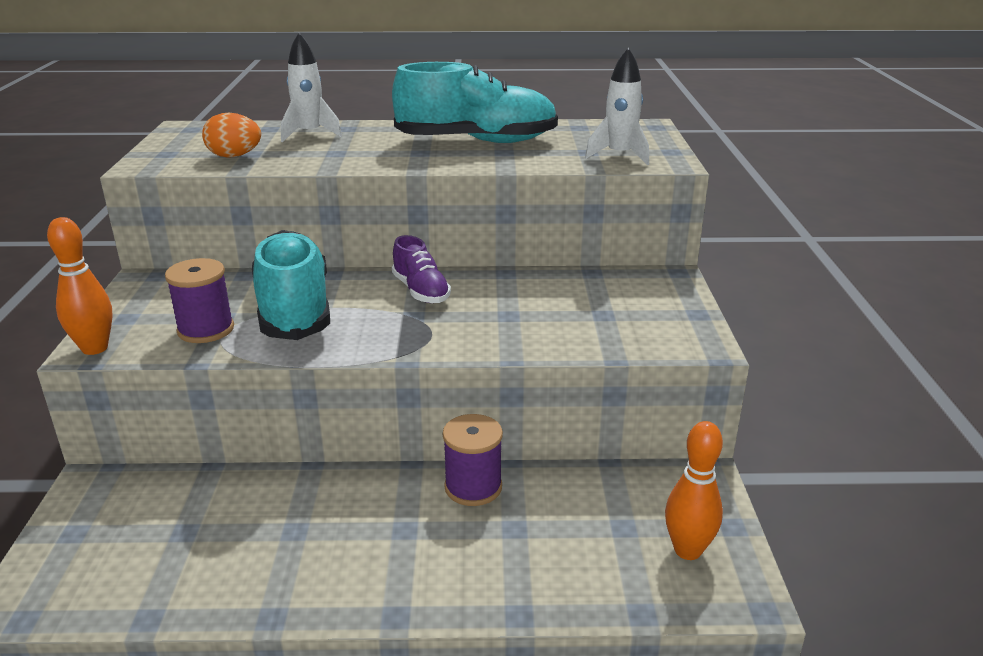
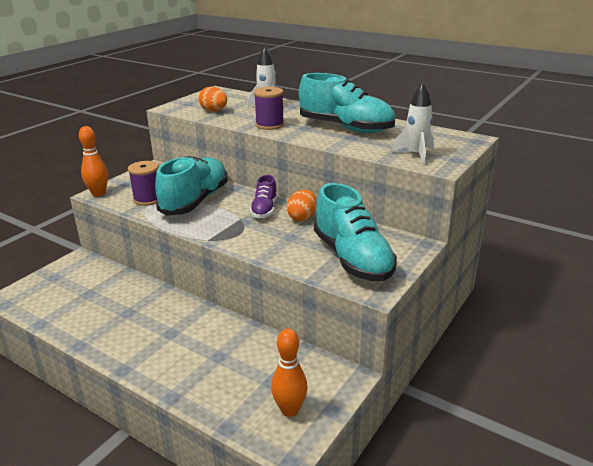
camera: 35 degrees right, 0 degrees up
(473, 487) = (223, 327): purple spool -> purple spool (269, 125)
(488, 286) = (302, 217): none -> orange egg
(623, 316) = (352, 258): none -> turquoise shoe

